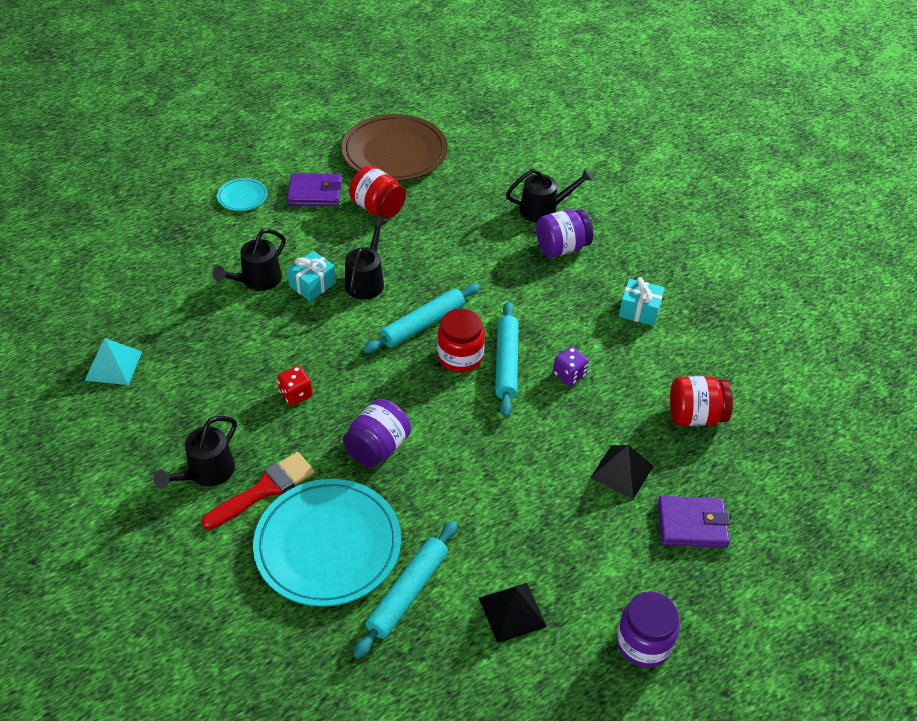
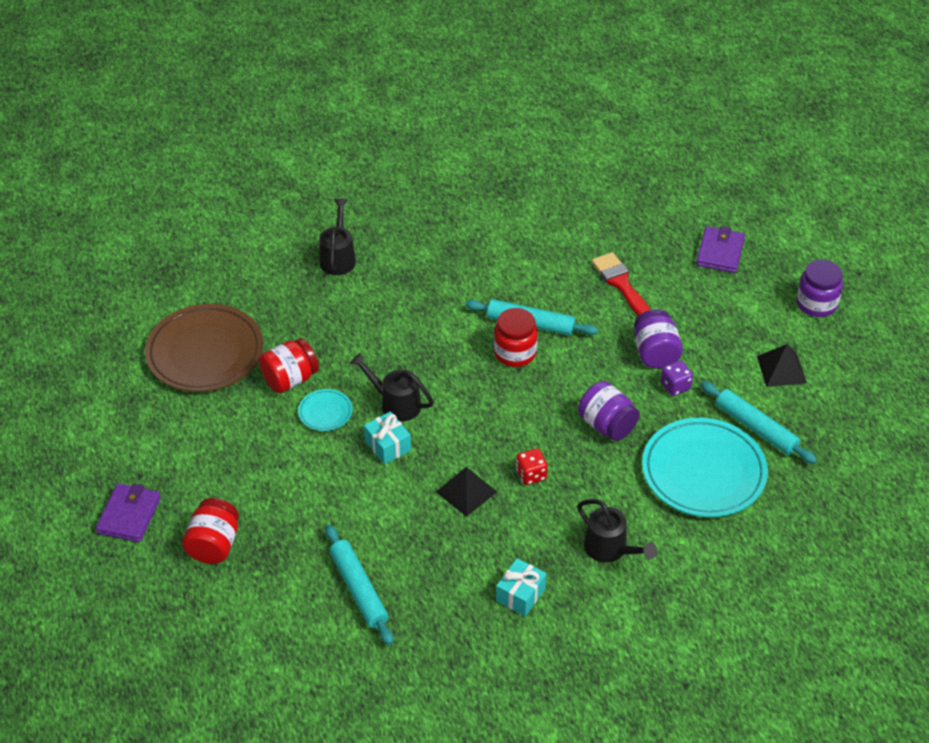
camera: 75 degrees left, 0 degrees up
(113, 366) = (457, 616): turquoise pyramid -> none
(242, 197) = (229, 490): turquoise plate -> turquoise plate (325, 412)
(257, 281) = (368, 489): black watering can -> none
(264, 489) = (637, 509): red brush -> red brush (621, 284)
(315, 193) = (246, 427): purple wallet -> purple wallet (129, 515)
(423, 324) = (466, 371): turquoise rolling pin -> turquoise rolling pin (358, 589)
(562, 248) = (396, 257): purple jar -> purple jar (655, 353)
(569, 375) = (554, 286): purple dice -> purple dice (675, 386)
(622, 471) = (663, 278): black pyramid -> black pyramid (466, 491)
(639, 310) = (491, 225): turquoise gift -> turquoise gift (520, 594)
(695, 416) = (616, 223): red jar -> red jar (214, 545)

